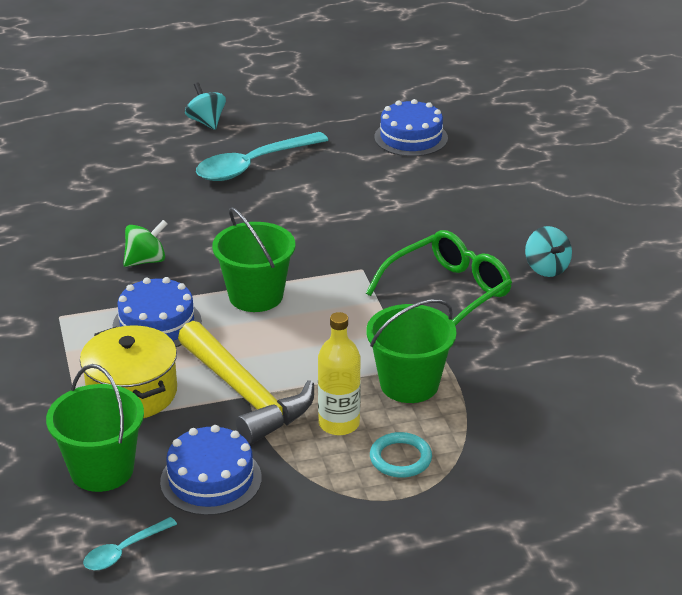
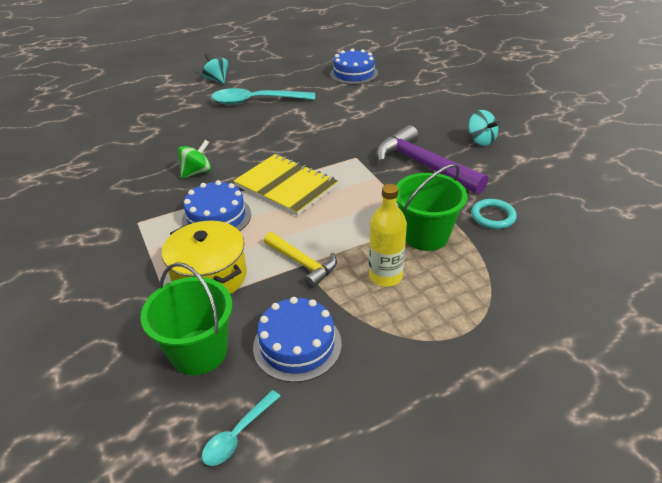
camera: 10 degrees left, 5 degrees up
(246, 395) = (303, 263): yellow hammer -> yellow hammer, size x0.59
(253, 165) = (256, 101): turquoise spoon -> turquoise spoon turned 45 degrees clockwise
(256, 296) = (286, 186): green bucket -> yellow notebook
(400, 458) = (446, 298): turquoise ring -> turquoise ring (493, 216)
(448, 293) = (423, 165): green glasses -> purple hammer

